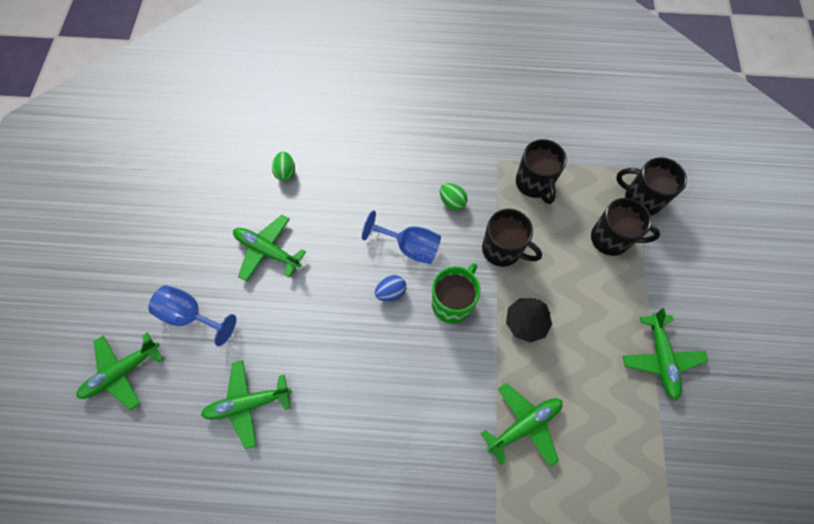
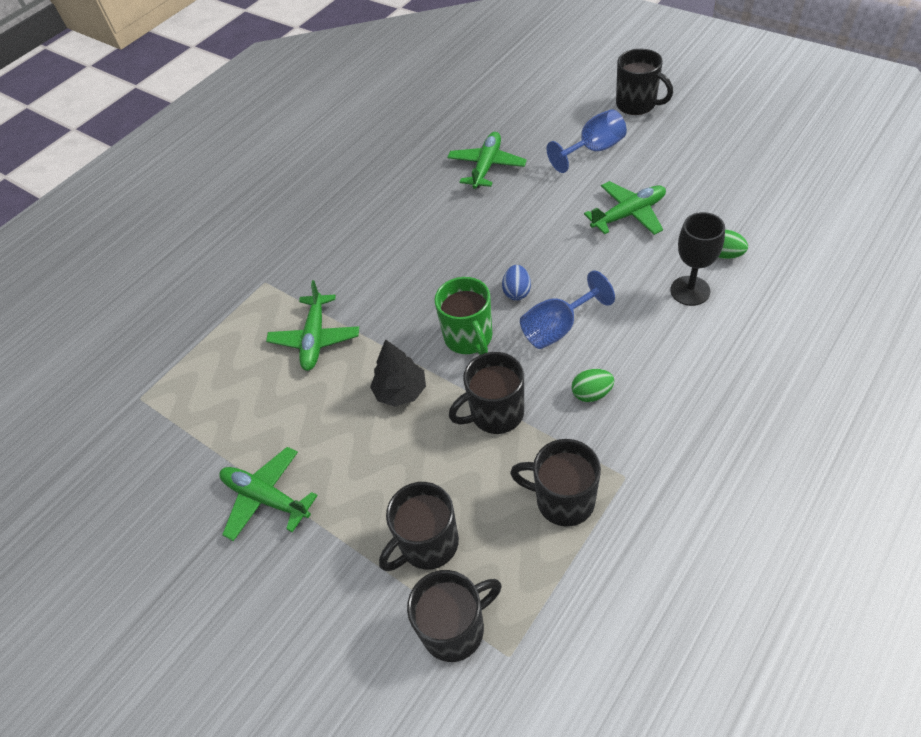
camera: 130 degrees right, 15 degrees down
(107, 307) = (637, 104): none -> black mug
(122, 372) = (569, 104): green plane -> none
(332, 180) = (690, 291): none -> black goblet

